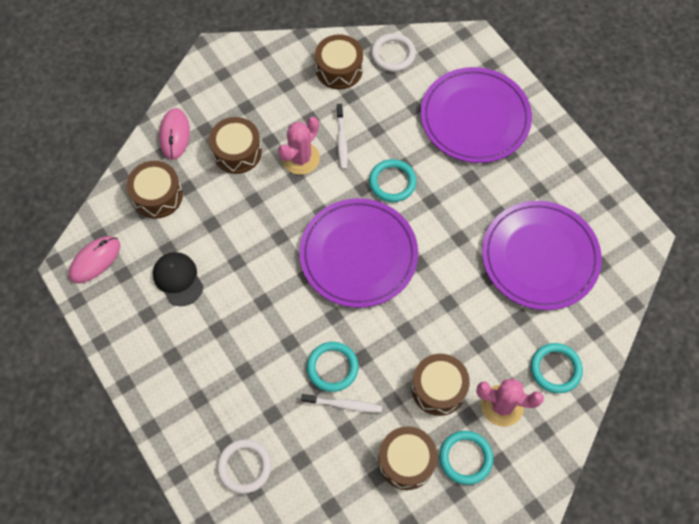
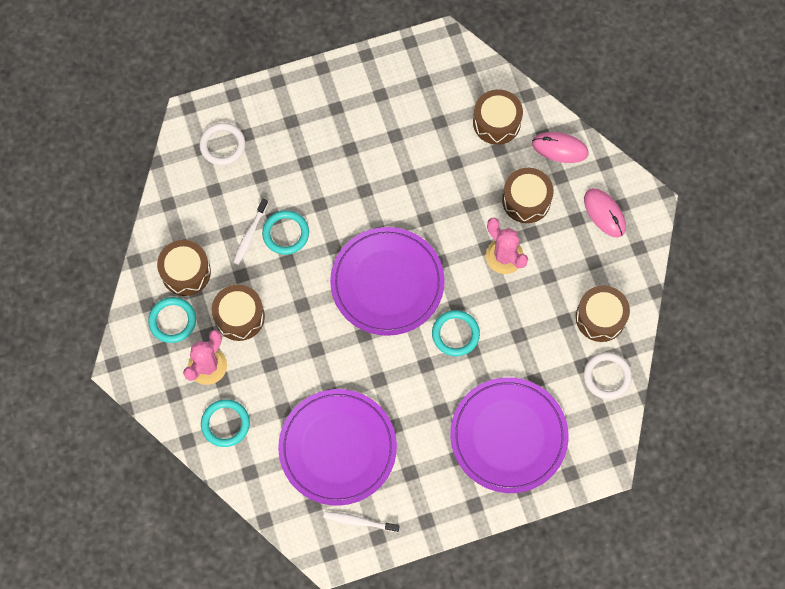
camera: 105 degrees right, 5 degrees up
(95, 260) = (444, 61): pink mouse -> pink mouse (604, 213)
(178, 279) = (406, 125): black cap -> none
(341, 140) = (515, 299): white toothbrush -> white toothbrush (359, 521)

